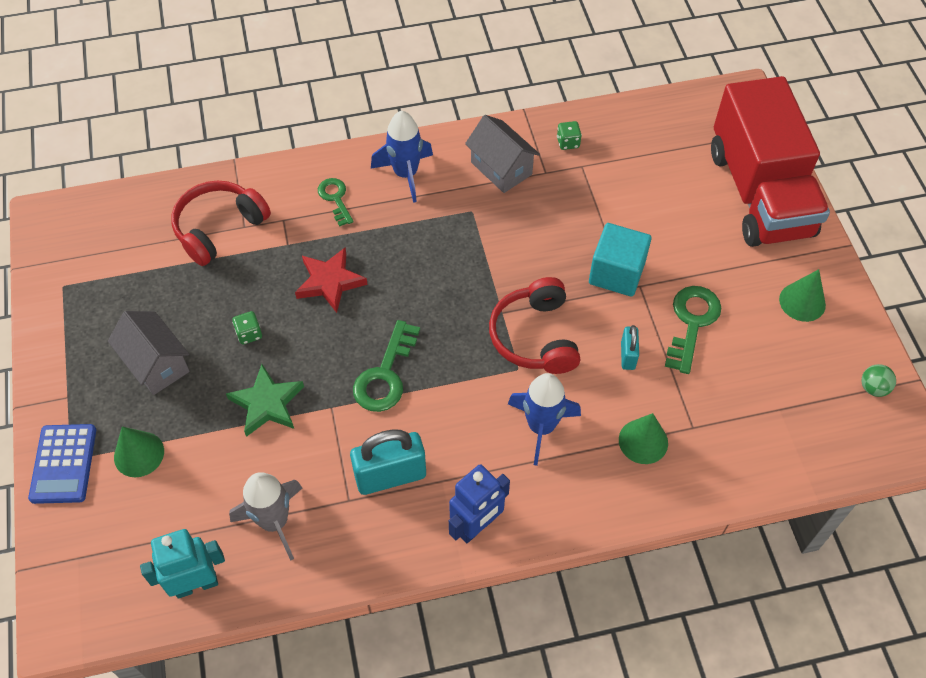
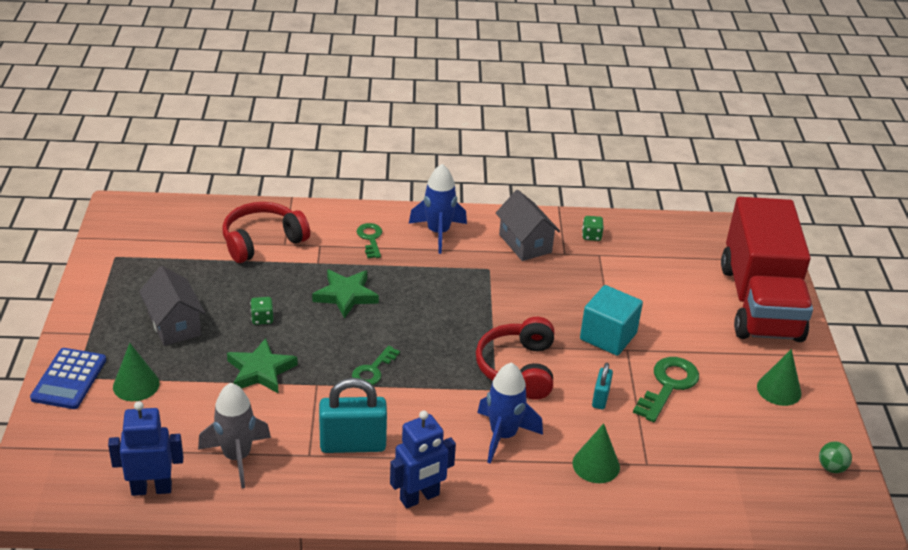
camera: 10 degrees right, 20 degrees down
(196, 584) = (151, 488): turquoise robot -> blue robot
(330, 282) = (346, 295): red star -> green star
(385, 374) = (373, 370): green key -> green key, size x0.63

